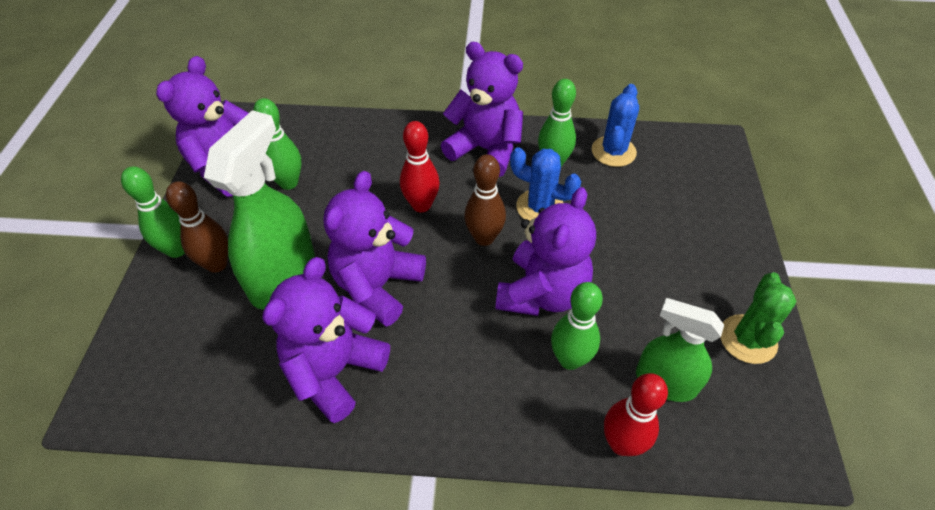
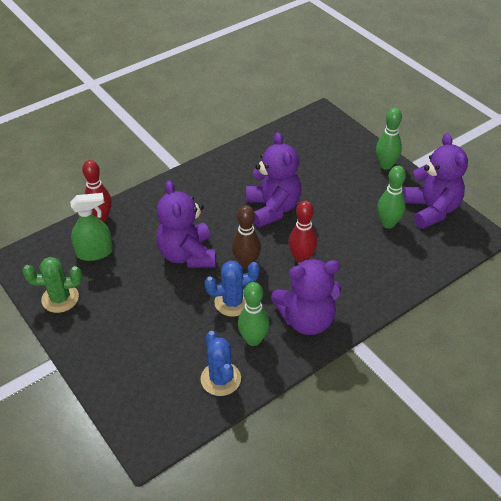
camera: 140 degrees right, 5 degrees down
(217, 264) = (358, 171): brown bowling pin -> none
(283, 276) = (321, 185): green spray bottle -> none
(334, 371) = (249, 170): purple teddy bear -> none
(570, 359) = (148, 234): green bowling pin -> none
(747, 339) = (60, 298): green cactus -> green cactus turned 75 degrees counterclockwise

